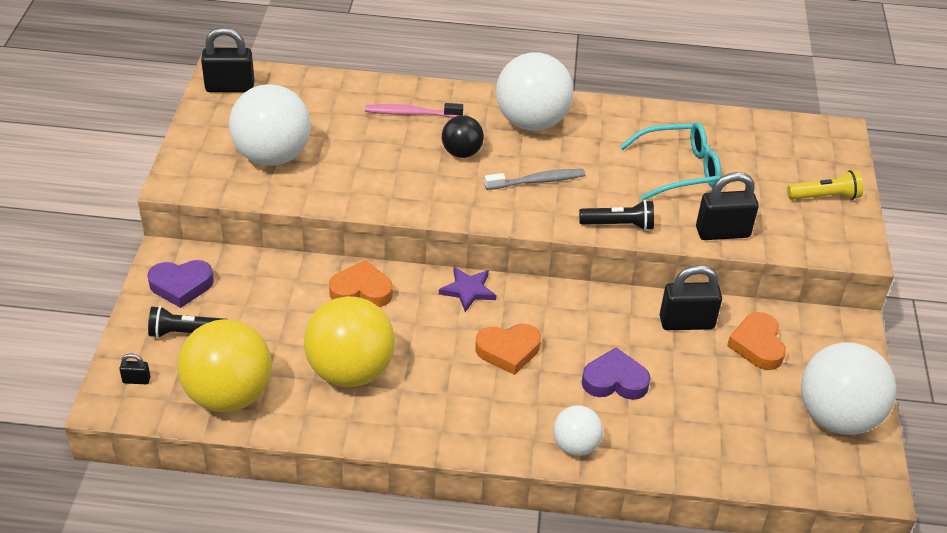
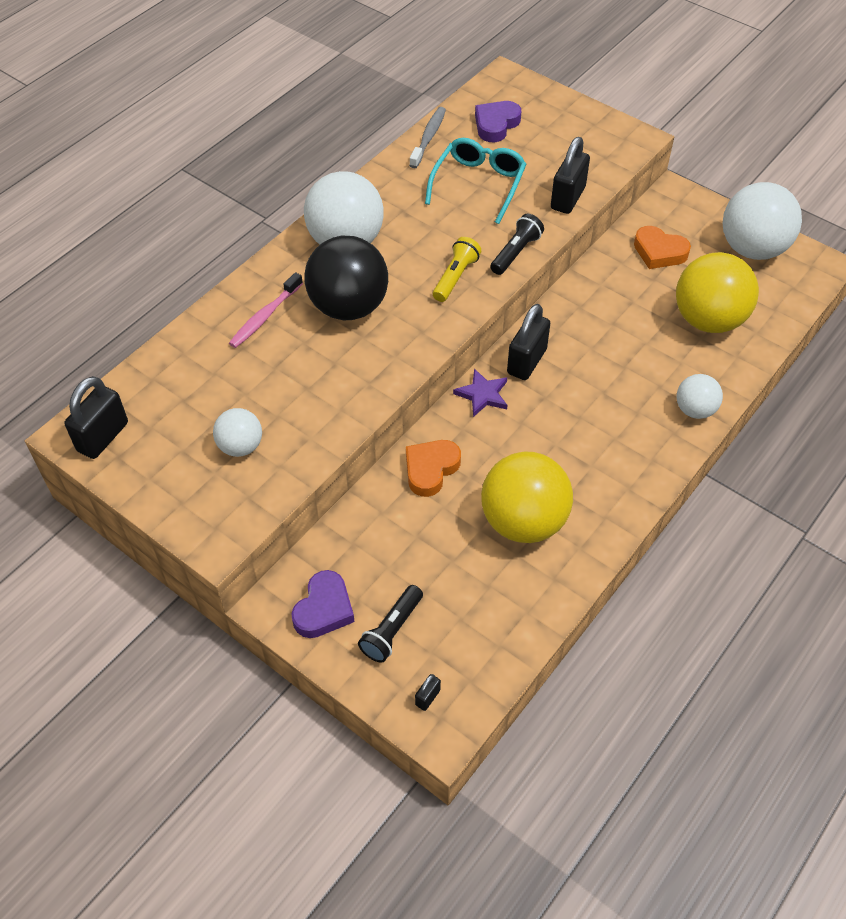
camera: 55 degrees left, 10 degrees up
(229, 395) = (495, 627): yellow ball -> yellow ball (708, 320)
(272, 156) = (240, 446): white ball -> white ball, size x0.53
(462, 153) = (349, 307): black ball -> black ball, size x1.87
(508, 351) = (569, 402): orange heart -> none
(537, 181) = (425, 275): grey toothbrush -> grey toothbrush (428, 137)
(615, 380) = (643, 352): purple heart -> purple heart (496, 125)
(686, 322) = (610, 278): black padlock -> black padlock (526, 361)
(824, 197) = (569, 123): yellow flashlight -> yellow flashlight (455, 277)

